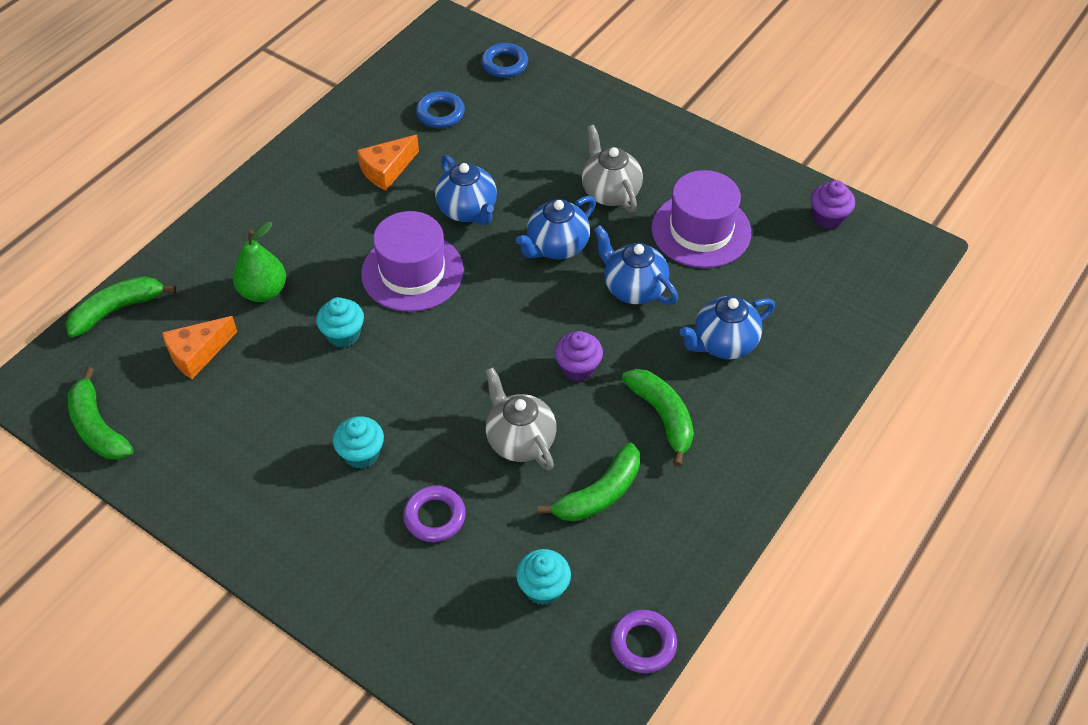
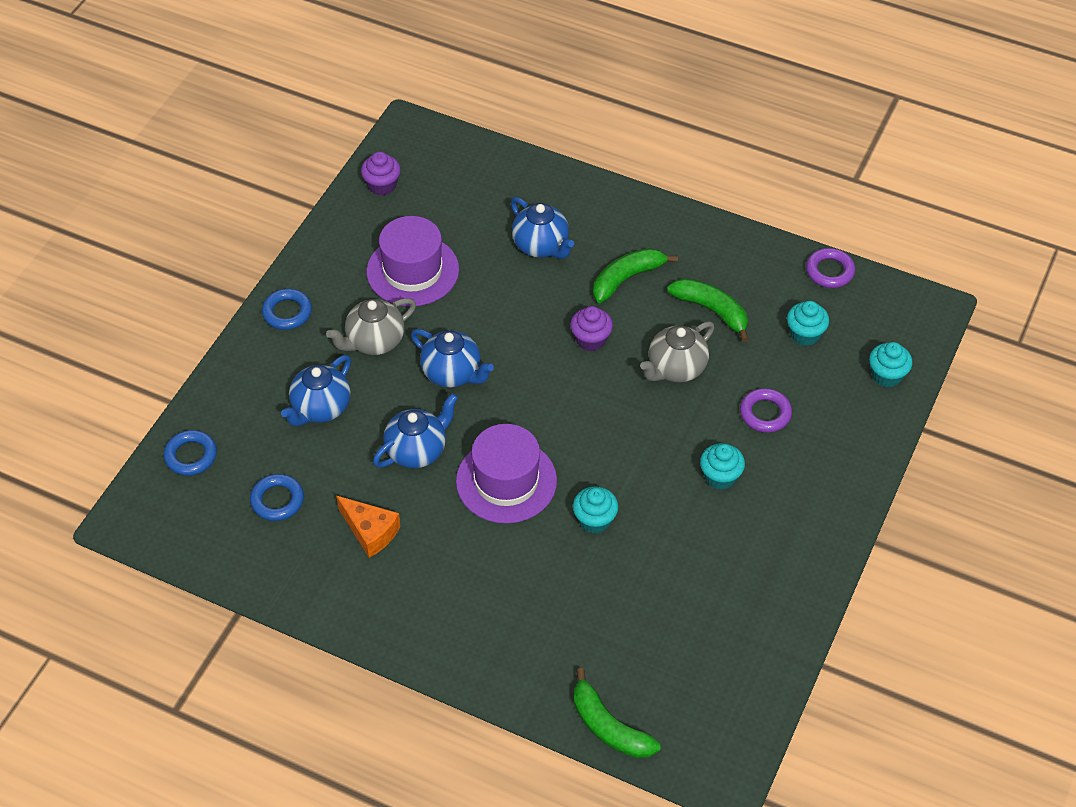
camera: 100 degrees left, 0 degrees up
(98, 427) = (751, 694): green banana -> none
(197, 353) = (645, 636): orange cheese -> none
(263, 291) = (557, 601): green pear -> none
(458, 668) = (886, 375): none -> turquoise cupcake
(633, 288) = (492, 311): blue teapot -> blue teapot (320, 408)
(659, 134) = (287, 312): none -> blue ring

